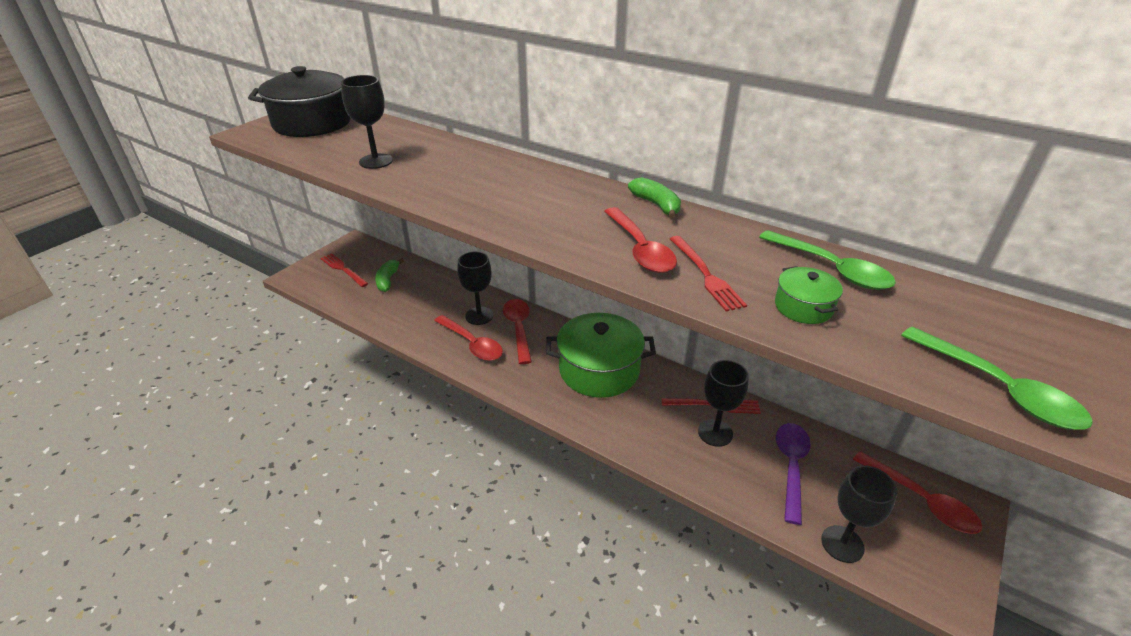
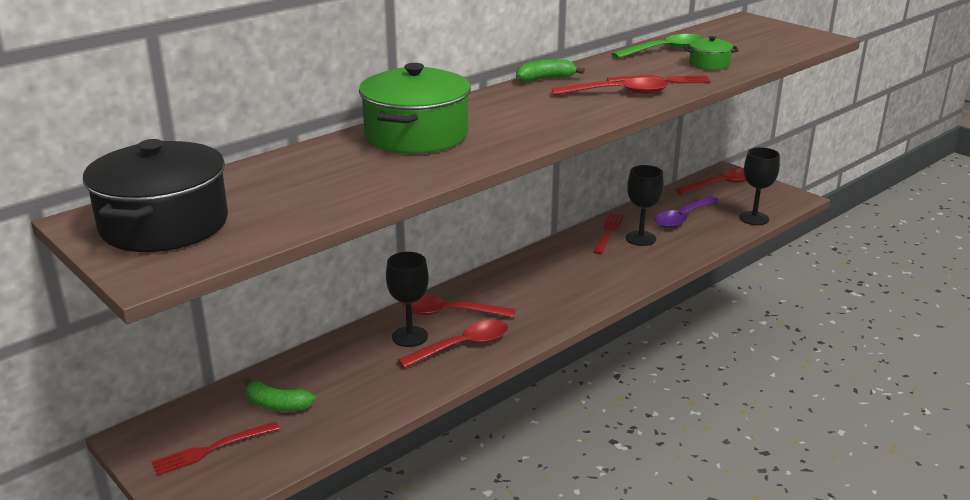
camera: 75 degrees left, 10 degrees down
(376, 161) = (352, 184): black goblet -> none
(599, 370) = (541, 276): green pot -> green pot (416, 135)
(791, 467) = (683, 218): purple spoon -> purple spoon turned 75 degrees counterclockwise
(998, 389) = (792, 43): green spoon -> none

